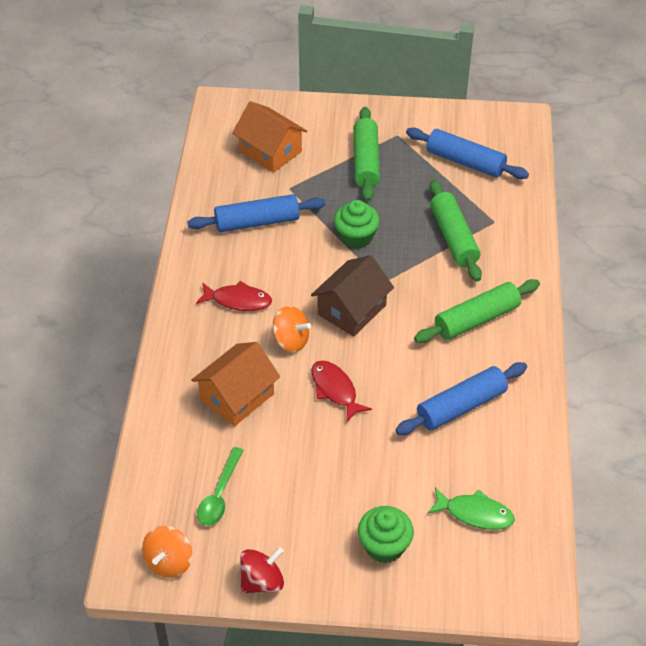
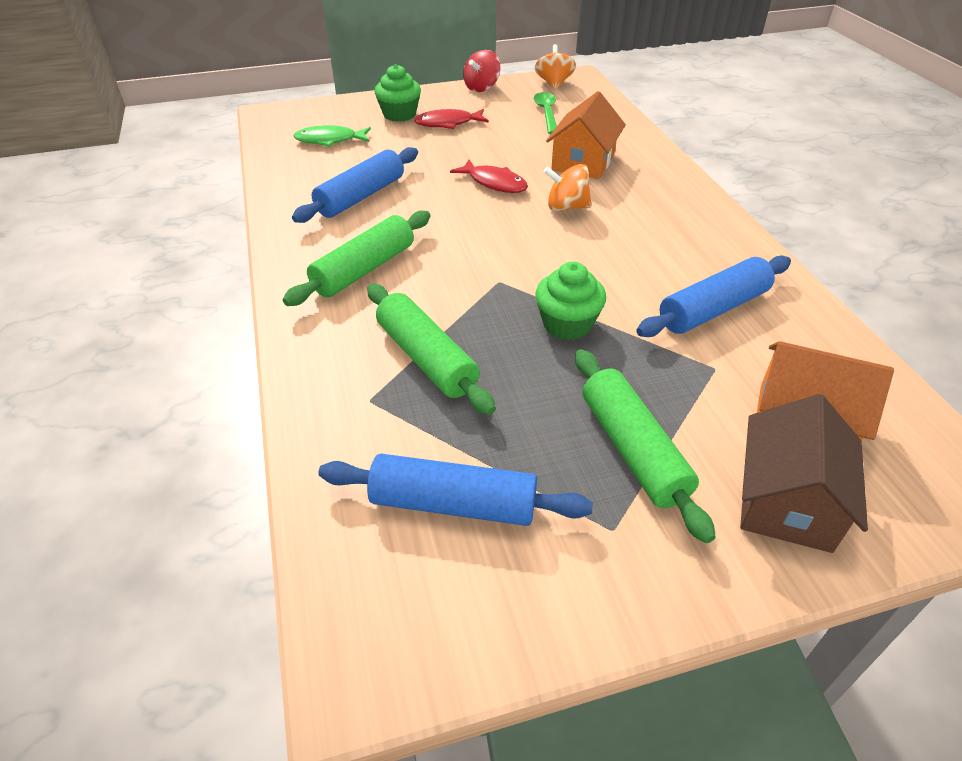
camera: 160 degrees right, 5 degrees down
(238, 300) = (652, 226): red fish -> red fish (448, 123)
(352, 310) = (519, 246): brown house -> brown house (786, 501)

